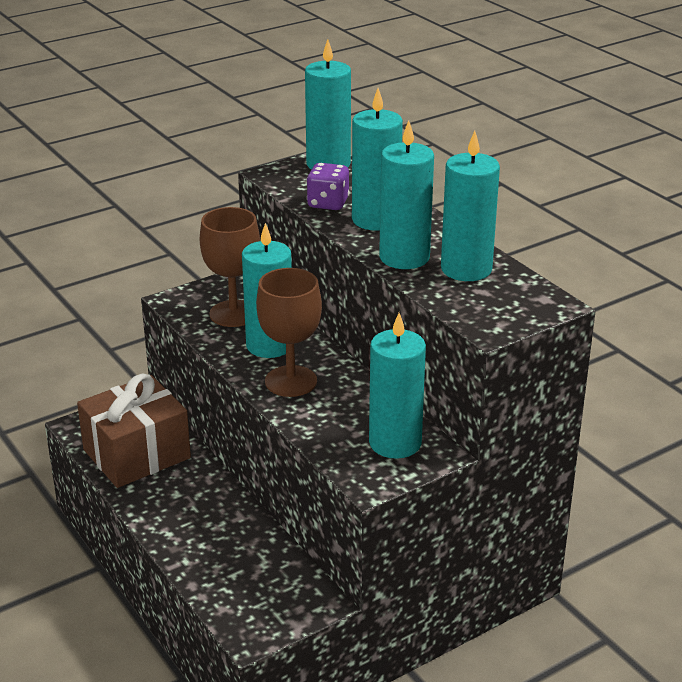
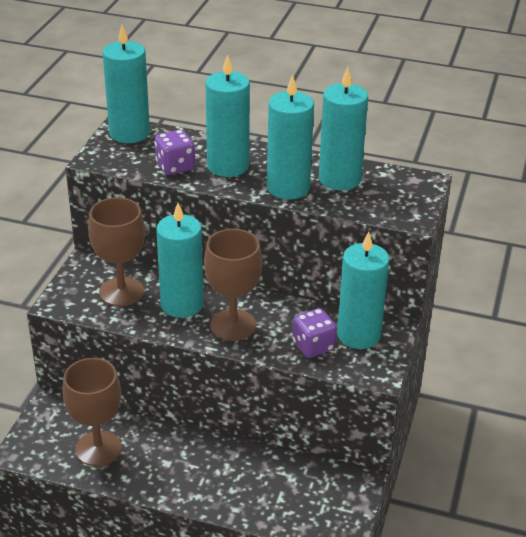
camera: 40 degrees left, 5 degrees up
(137, 454) = (98, 448): brown gift -> brown goblet
(338, 431) = (313, 346): none -> purple dice

